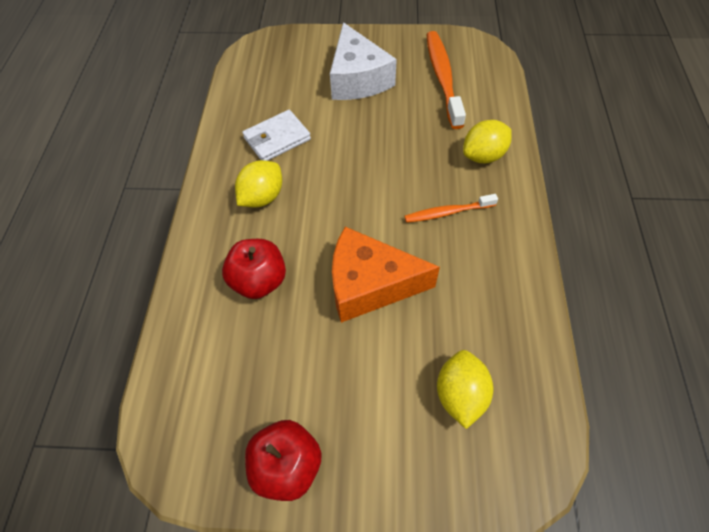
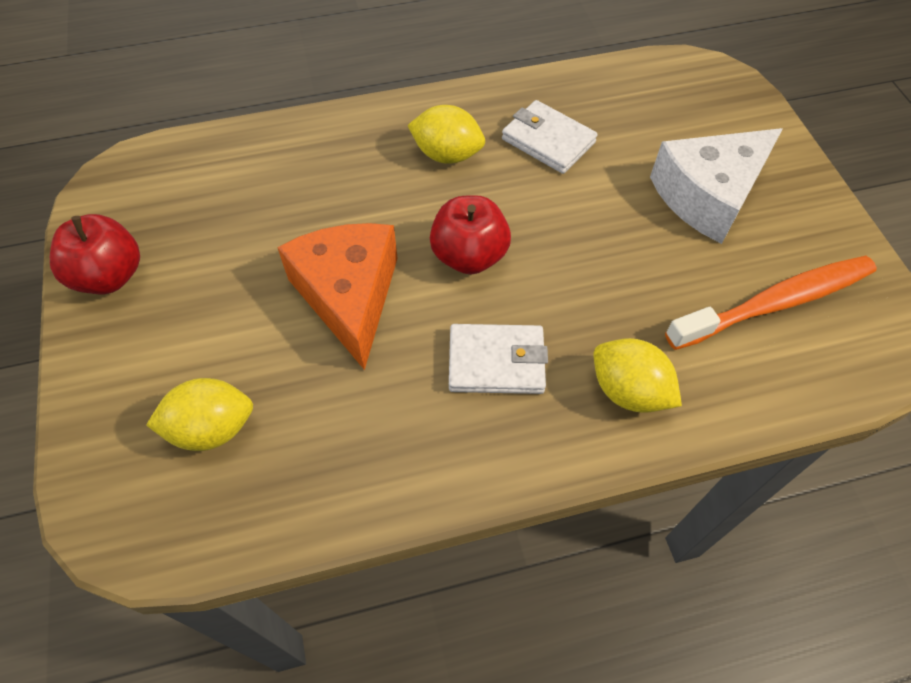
camera: 70 degrees right, 0 degrees up
(259, 281) = (326, 188): red apple -> red apple (469, 256)
(448, 212) = (496, 362): orange toothbrush -> white wallet

